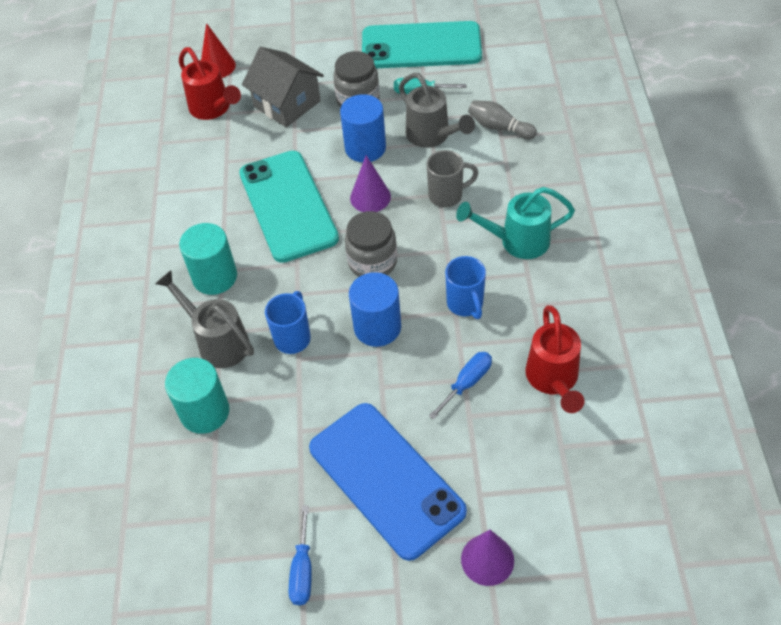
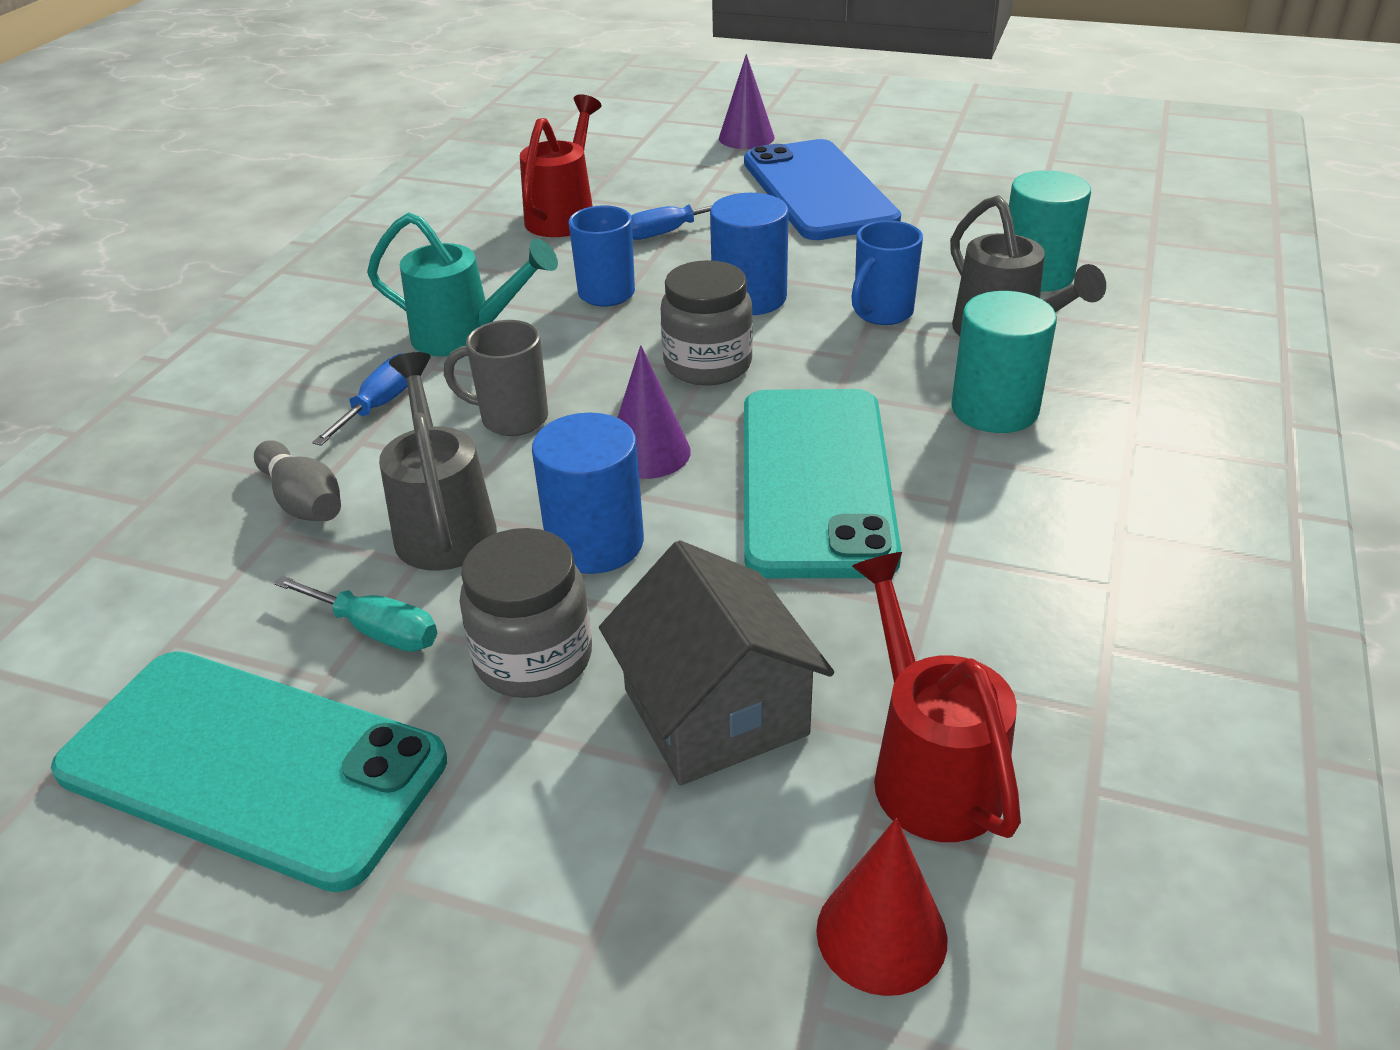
camera: 160 degrees left, 15 degrees down
(302, 570) = (941, 160): blue screwdriver -> blue screwdriver (381, 405)

